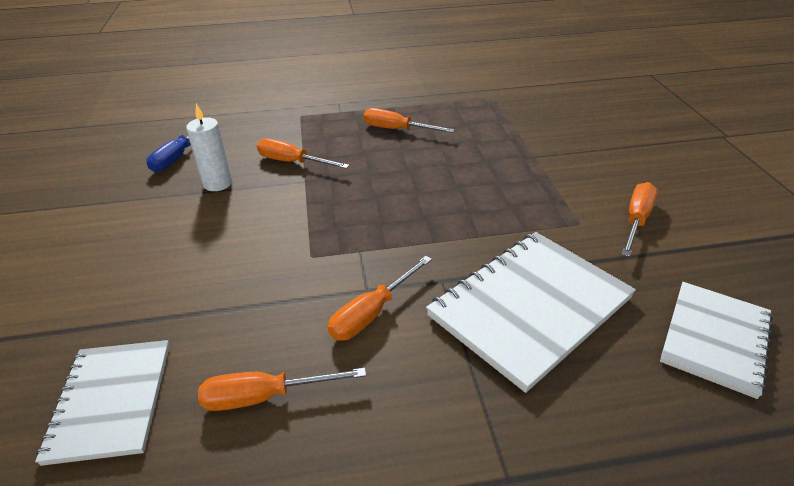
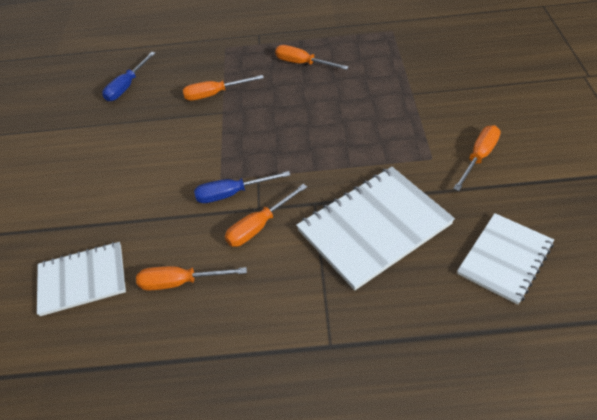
camera: 10 degrees right, 10 degrees up
(111, 401) = (82, 279): white notebook -> white notebook turned 75 degrees clockwise
(218, 183) = (156, 113): white candle -> none
(292, 162) = (214, 94): orange screwdriver -> orange screwdriver turned 45 degrees counterclockwise
(328, 273) = (232, 194): none -> blue screwdriver

